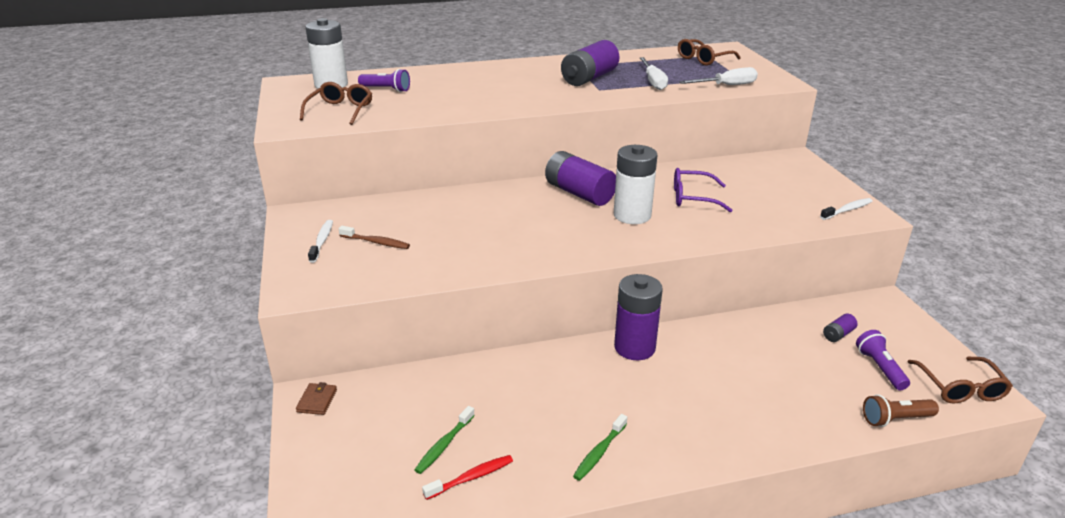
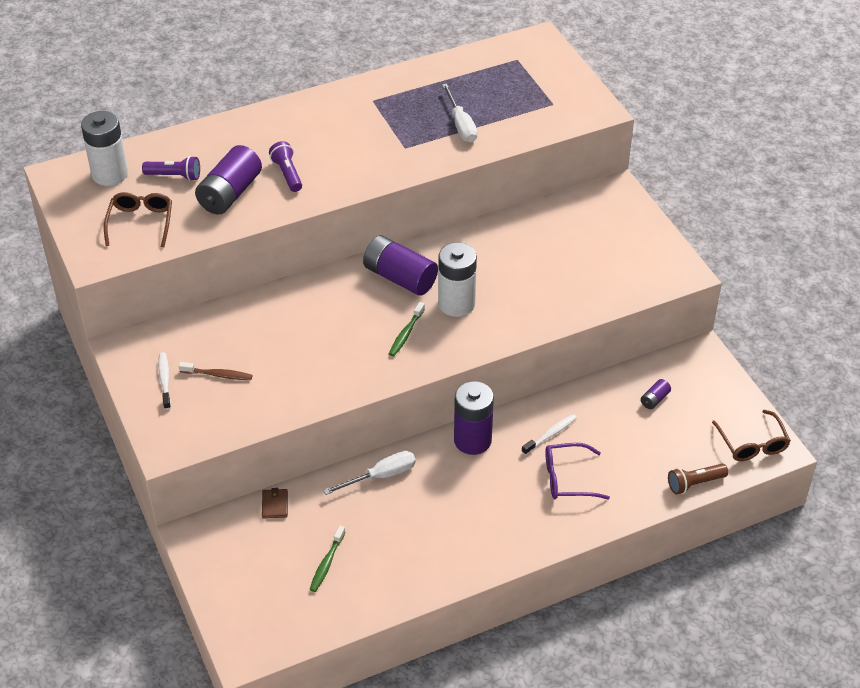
camera: 10 degrees left, 15 degrees up
(317, 401) = (203, 538): brown wallet -> brown wallet (275, 505)
(471, 477) = (357, 588): red toothbrush -> none
(589, 78) = (391, 125): purple battery -> purple battery (230, 193)
(599, 452) = (455, 551): green toothbrush -> green toothbrush (406, 334)
(693, 198) = (513, 270): purple glasses -> purple glasses (567, 479)
(703, 59) = (512, 69): brown glasses -> none
(726, 86) = (539, 123): white screwdriver -> white screwdriver (381, 476)
(847, 210) = (662, 268): white toothbrush -> white toothbrush (550, 434)
(880, 368) = (687, 432): purple flashlight -> purple flashlight (287, 174)

